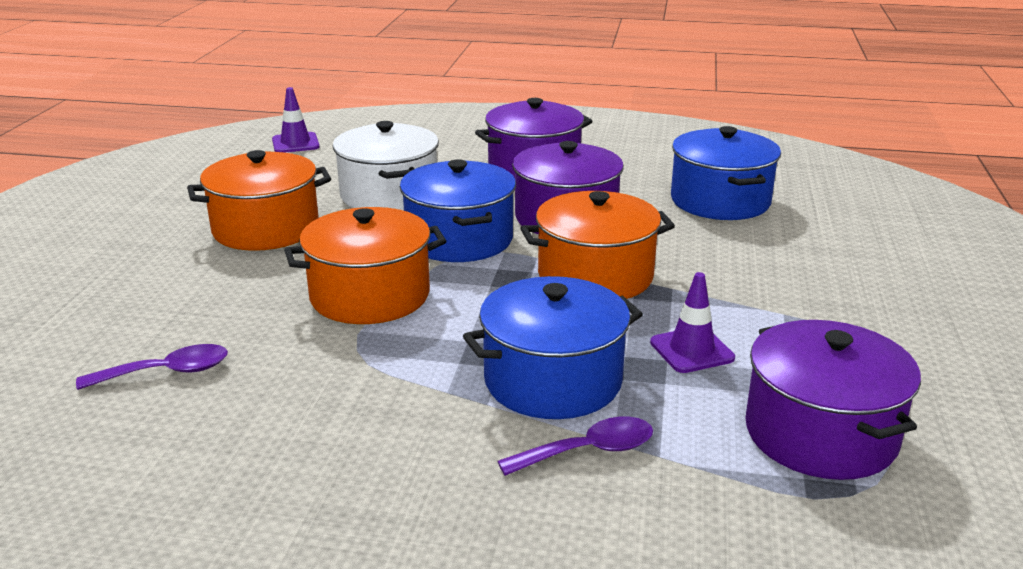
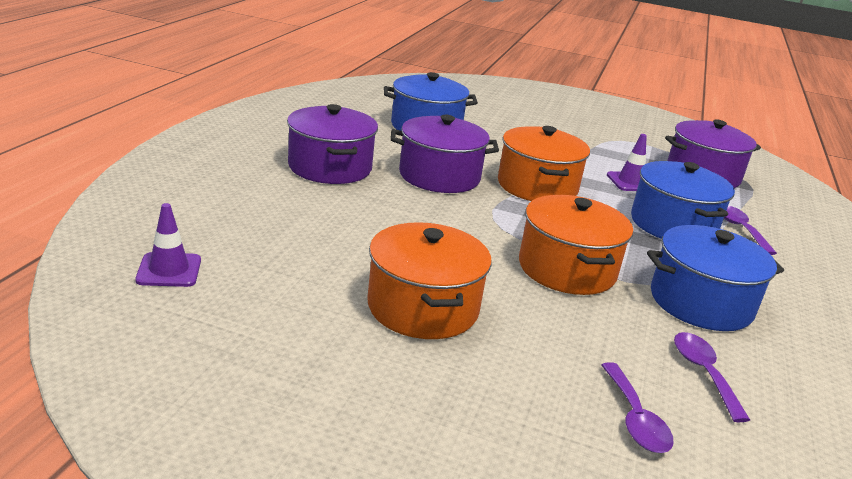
camera: 85 degrees left, 0 degrees up
(95, 327) = (635, 419): none -> purple spoon
(389, 194) = (361, 235): white pot -> none
(459, 239) = (469, 220): blue pot -> blue pot (701, 302)

